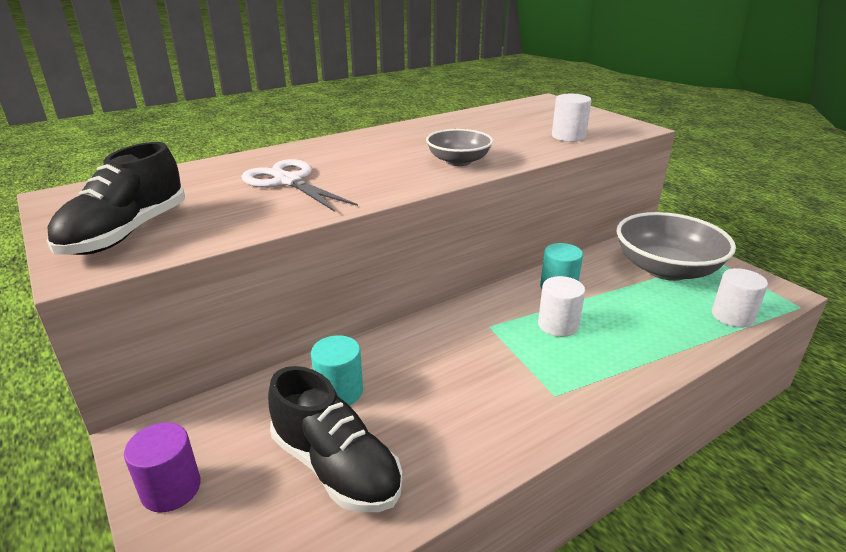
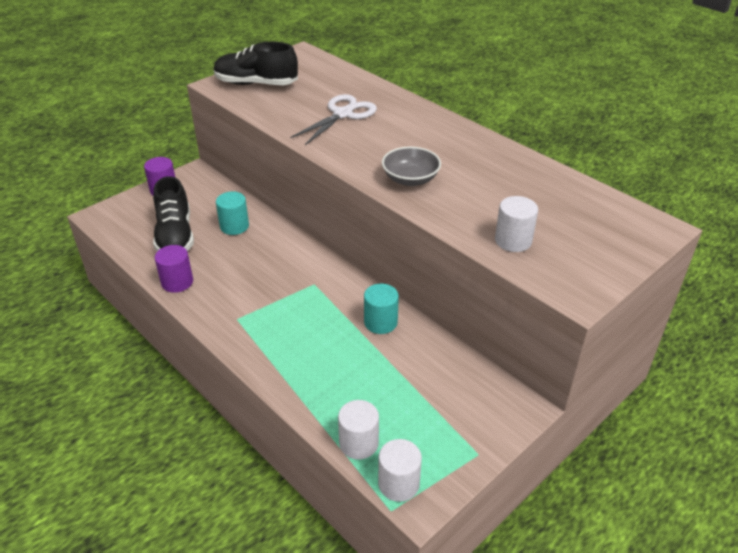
camera: 80 degrees right, 10 degrees up
(336, 467) = (175, 236): black shoe -> black shoe turned 45 degrees counterclockwise
(467, 462) = (177, 282): none -> purple cylinder
(558, 325) = (321, 321): white cylinder -> white cylinder (398, 484)
(666, 269) = (440, 404): grey bowl -> none

